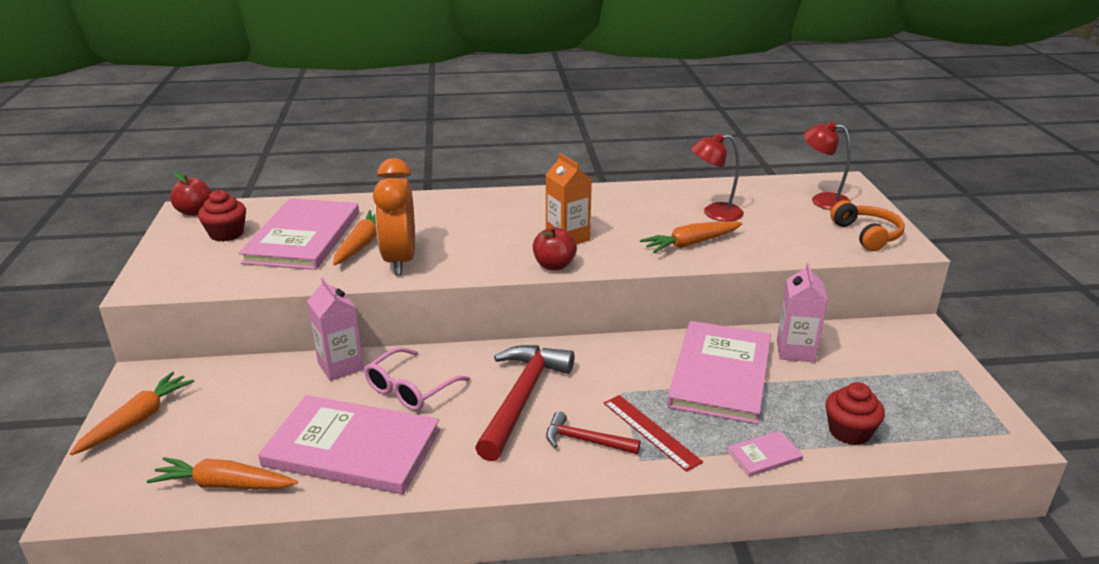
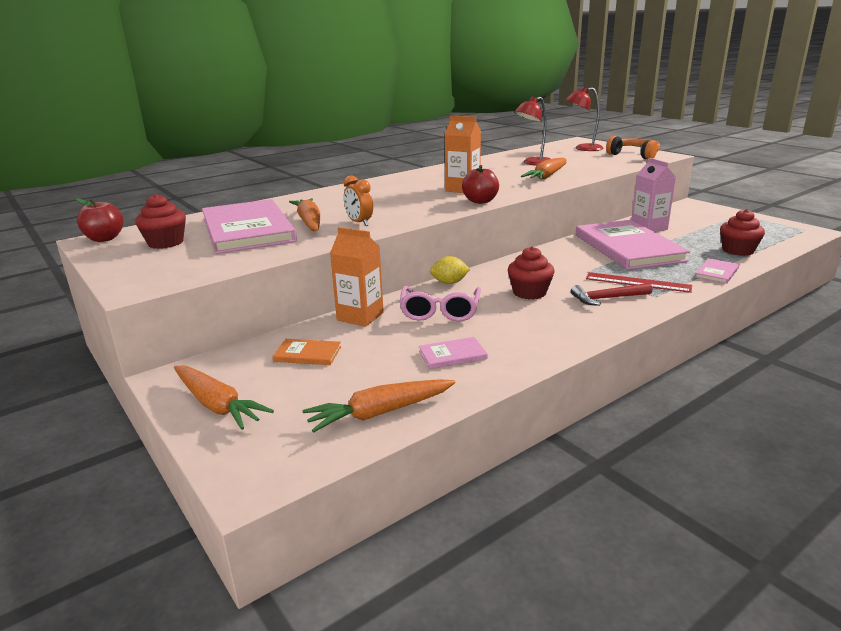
camera: 30 degrees left, 5 degrees down
(137, 420) = (217, 405): orange carrot -> orange carrot turned 135 degrees clockwise
(251, 394) = (307, 354): none -> orange book
(340, 366) = (360, 316): pink carton -> orange carton
(352, 448) = (452, 355): pink book -> pink book, size x0.41
(400, 261) = (359, 223): orange clock -> orange clock, size x0.50
(467, 353) = (449, 283): none -> yellow lemon
(521, 399) = (529, 292): red hammer -> red cupcake

